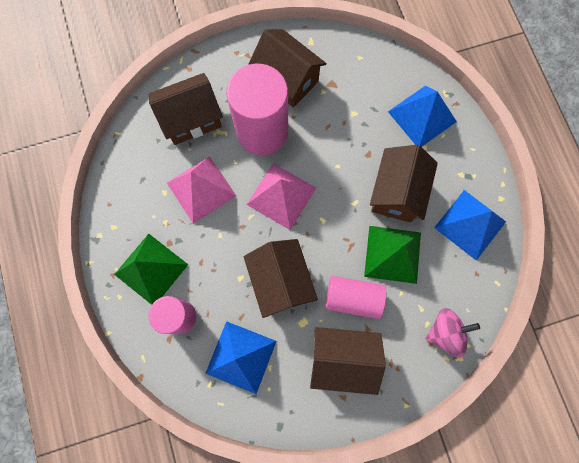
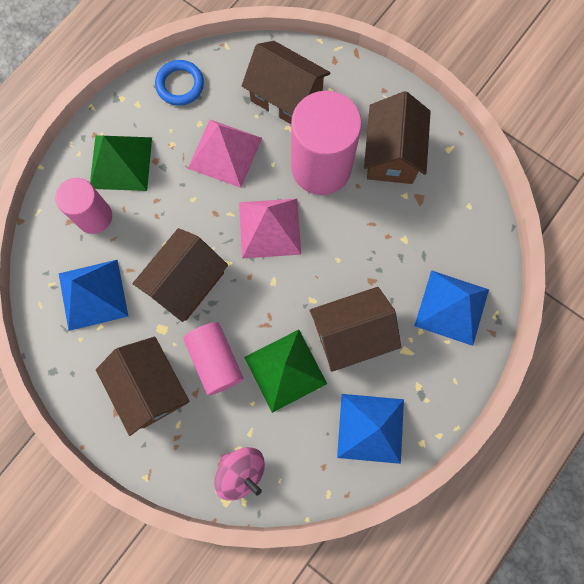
camera: 55 degrees right, 0 degrees up
(122, 186) = (180, 85): none -> blue ring

